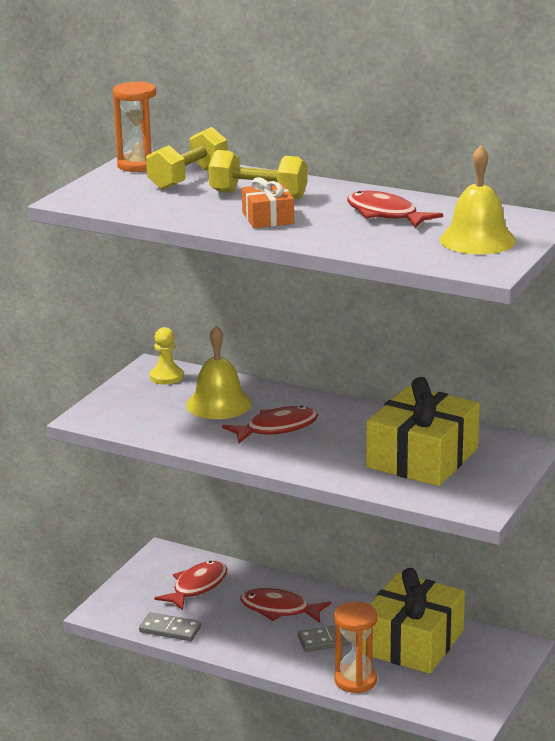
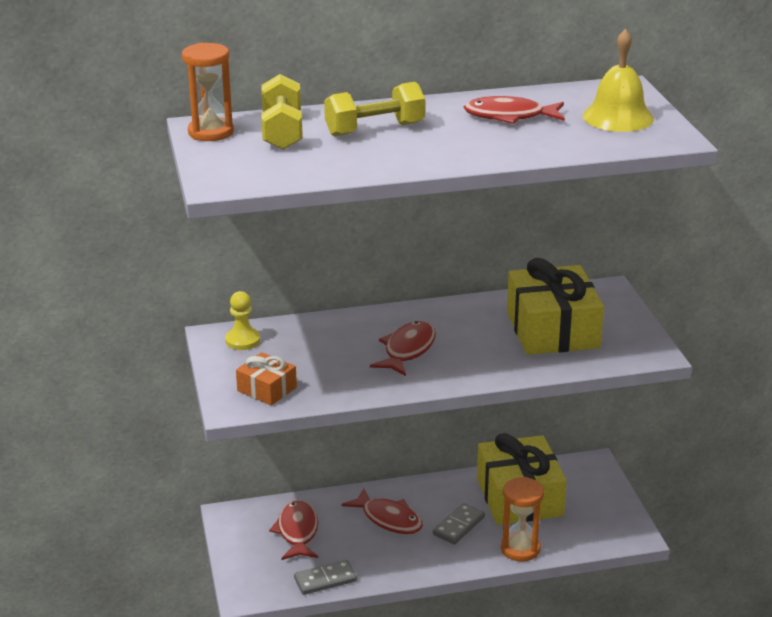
camera: 40 degrees left, 5 degrees up
(218, 404) = (327, 347): yellow bell -> none
(268, 218) = (426, 148): orange gift -> orange gift (267, 389)
(279, 609) = (388, 519): red fish -> red fish turned 120 degrees counterclockwise

